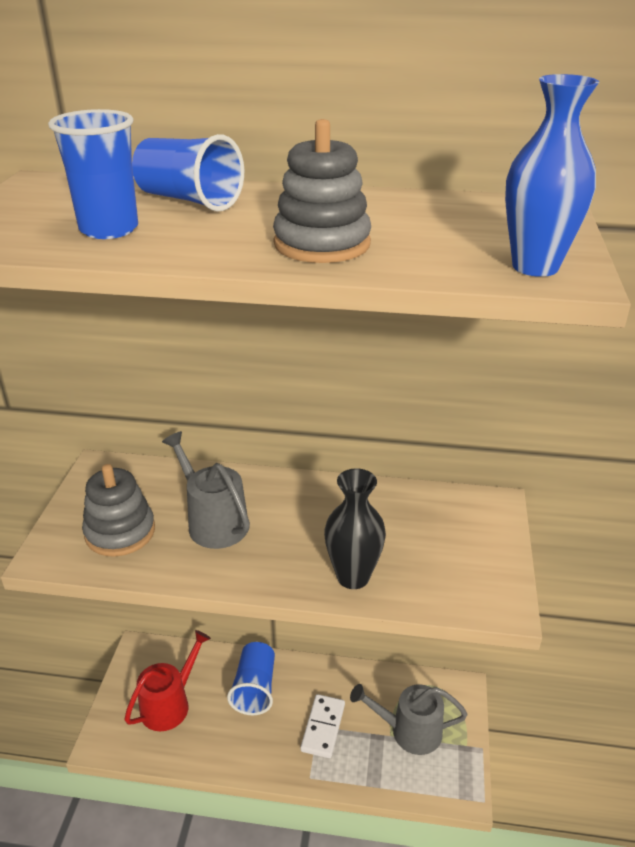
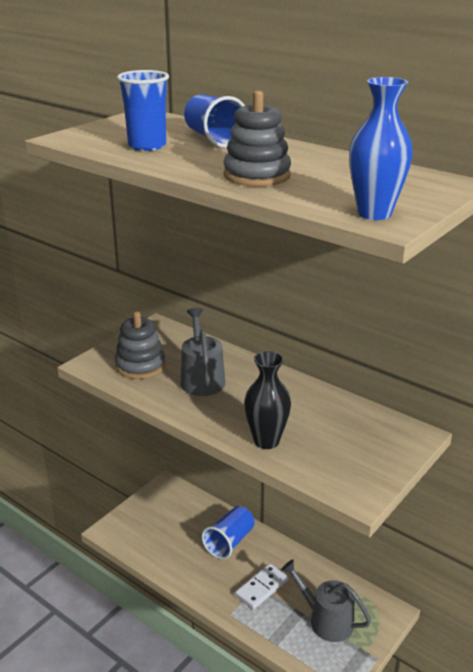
camera: 30 degrees right, 5 degrees down
(169, 704) = (165, 526): red watering can -> none

